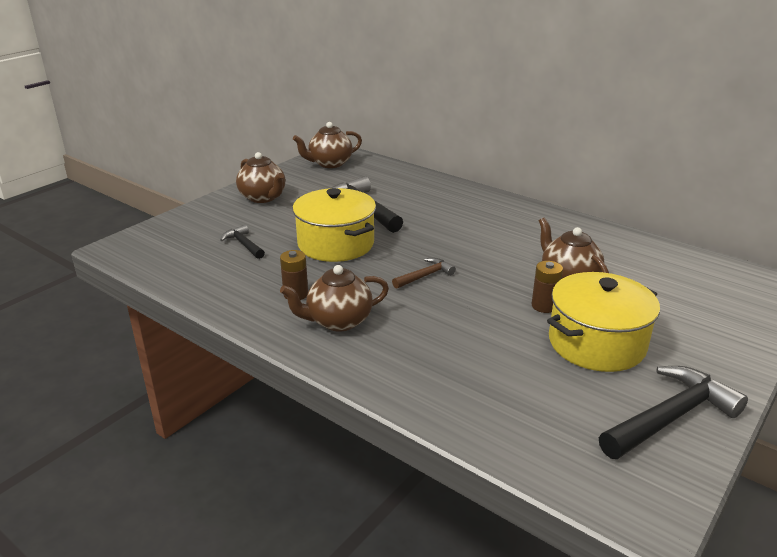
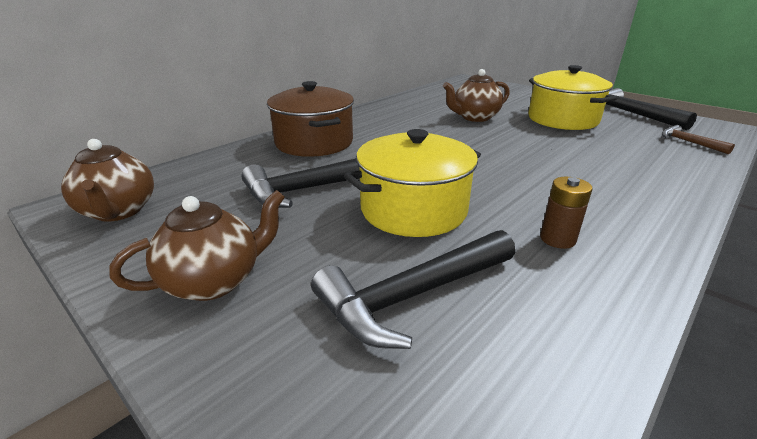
camera: 85 degrees left, 0 degrees up
(243, 244) = (412, 296): black hammer -> black hammer, size x1.87
(338, 321) = (602, 210): brown teapot -> none
(425, 276) = (484, 164): brown hammer -> brown hammer (688, 142)
(451, 201) = (314, 143): none -> brown pot
(544, 306) = (519, 127): brown battery -> none

